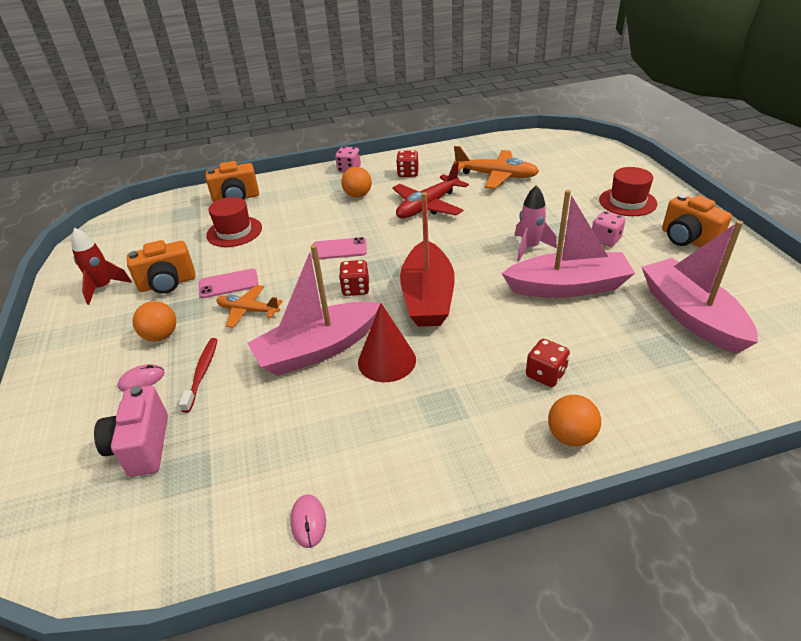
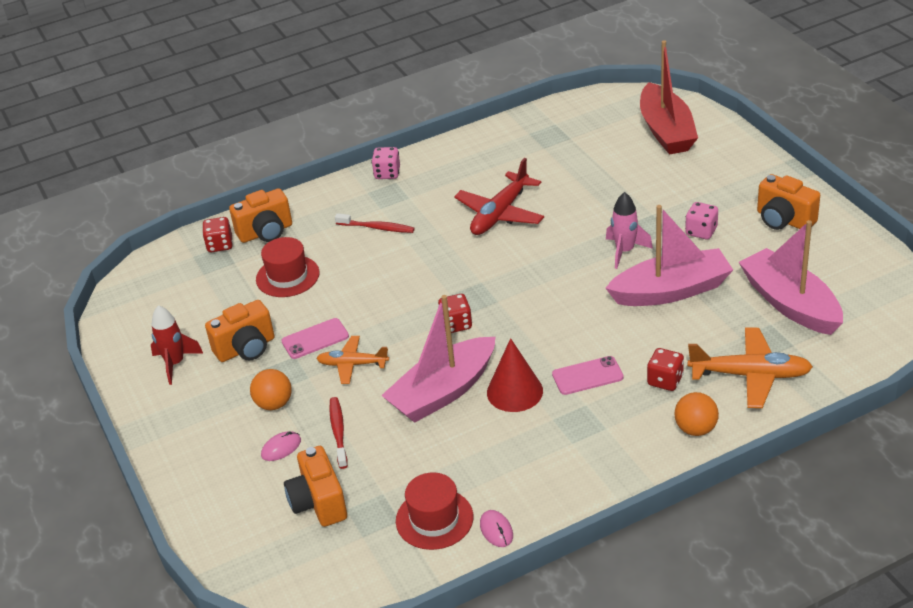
camera: 10 degrees left, 0 degrees up
(142, 446) = (318, 503): pink camera -> orange camera
(323, 205) = (377, 228): none -> red toothbrush
(339, 249) = (419, 281): pink phone -> pink phone (587, 376)
(358, 195) = (413, 209): orange ball -> none
(408, 173) = (462, 171): red dice -> red dice (220, 245)
(427, 297) = (534, 322): red boat -> red boat (666, 131)
(496, 176) = (568, 162): orange plane -> orange plane (750, 375)
(627, 202) = (719, 180): red hat -> red hat (434, 519)

